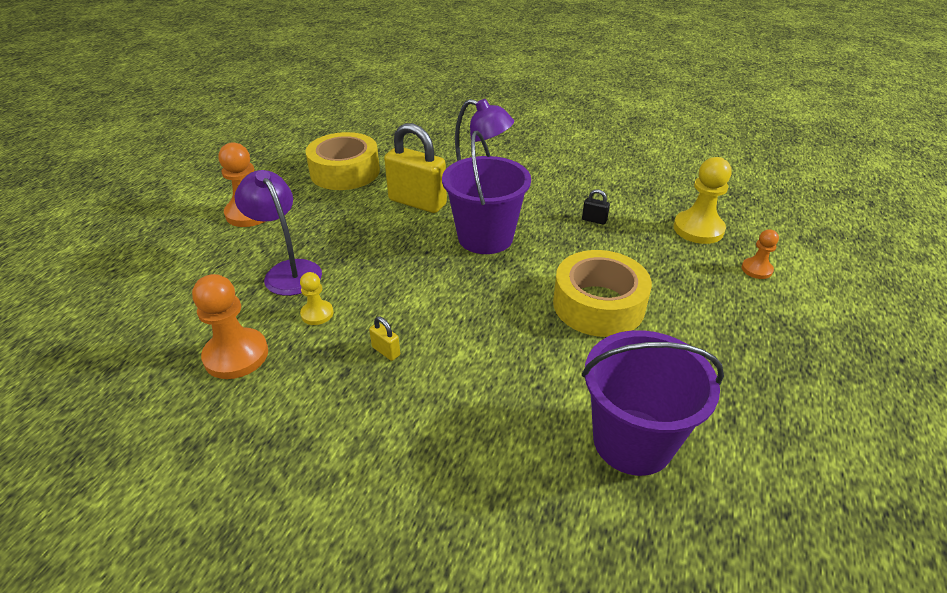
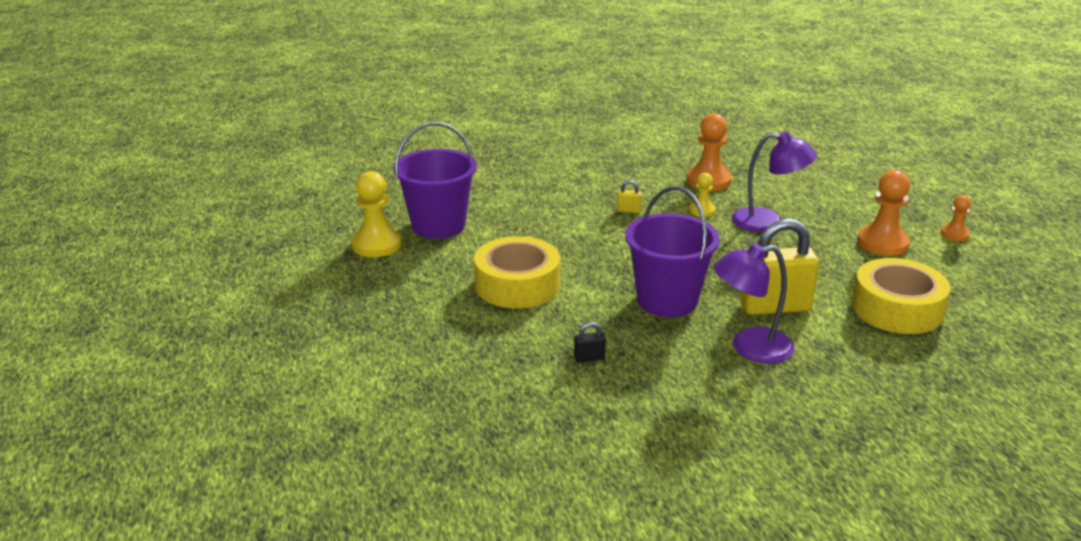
camera: 145 degrees right, 10 degrees down
(698, 229) = (474, 392): yellow pawn -> yellow pawn (376, 244)
(756, 269) = (395, 367): orange pawn -> orange pawn (954, 234)

